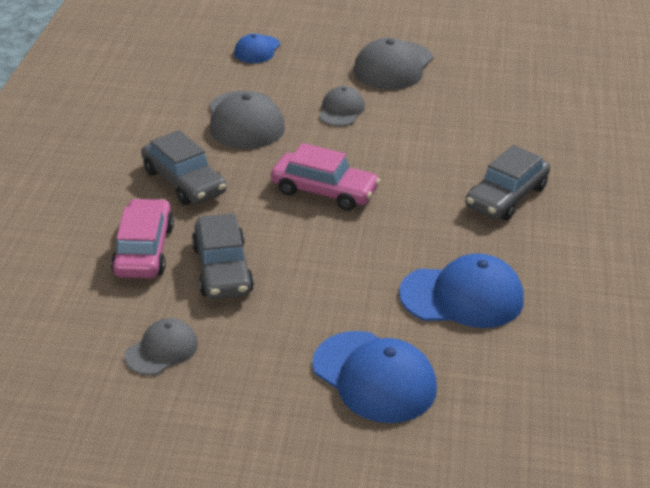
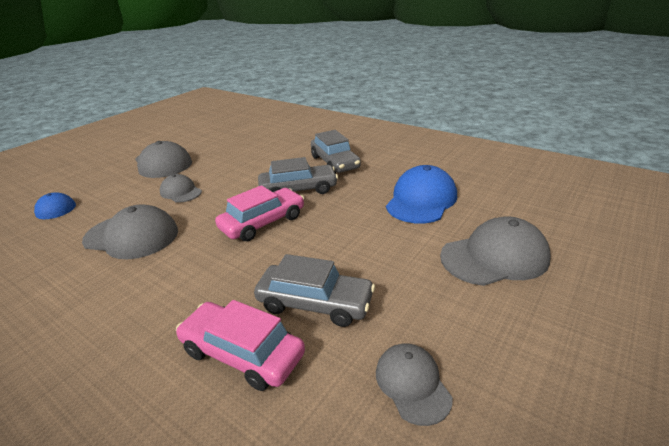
camera: 60 degrees left, 5 degrees down
(184, 182) = (168, 294): grey car -> grey car (298, 189)
(374, 377) = (494, 257): blue cap -> grey cap

